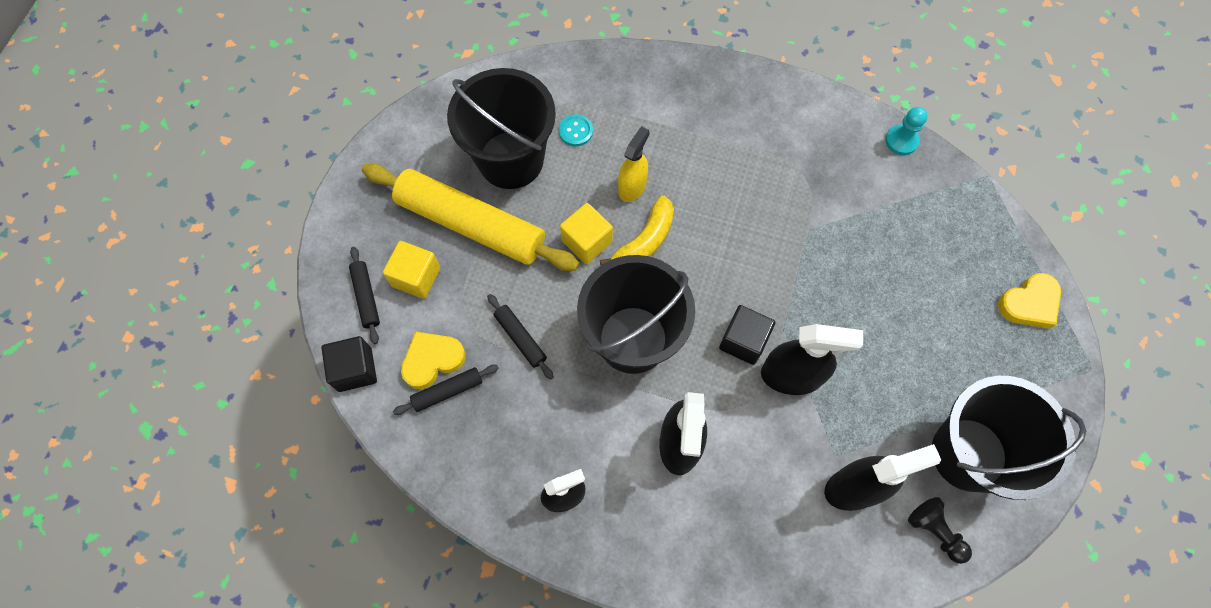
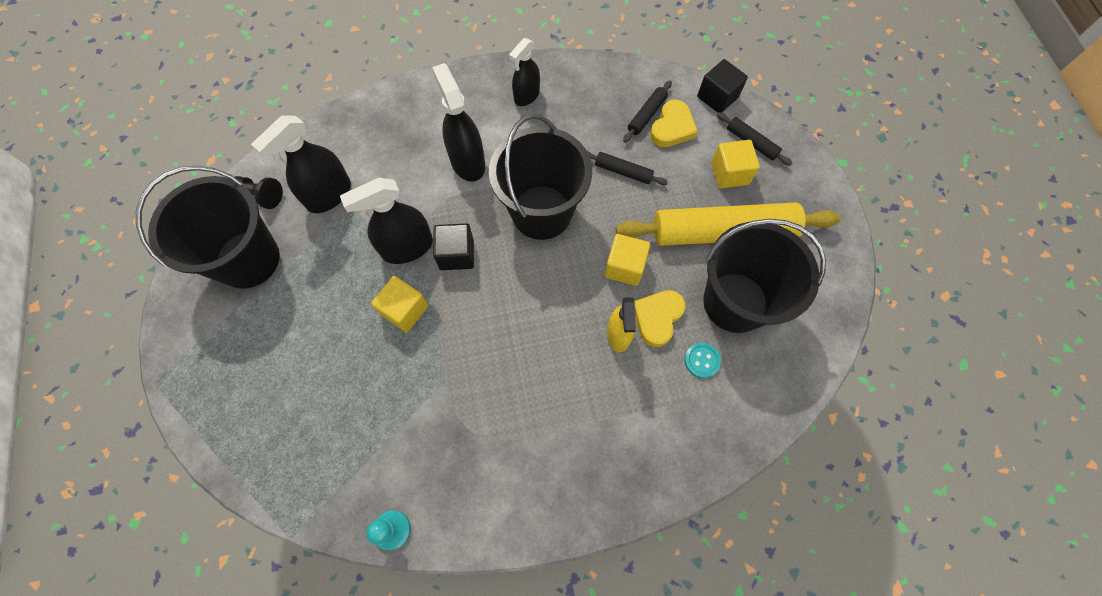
camera: 150 degrees right, 0 degrees up
(644, 241) = (579, 292): yellow banana -> none
(820, 311) = (404, 310): none -> yellow cube
(1029, 303) = (220, 414): yellow heart -> yellow heart (657, 318)

